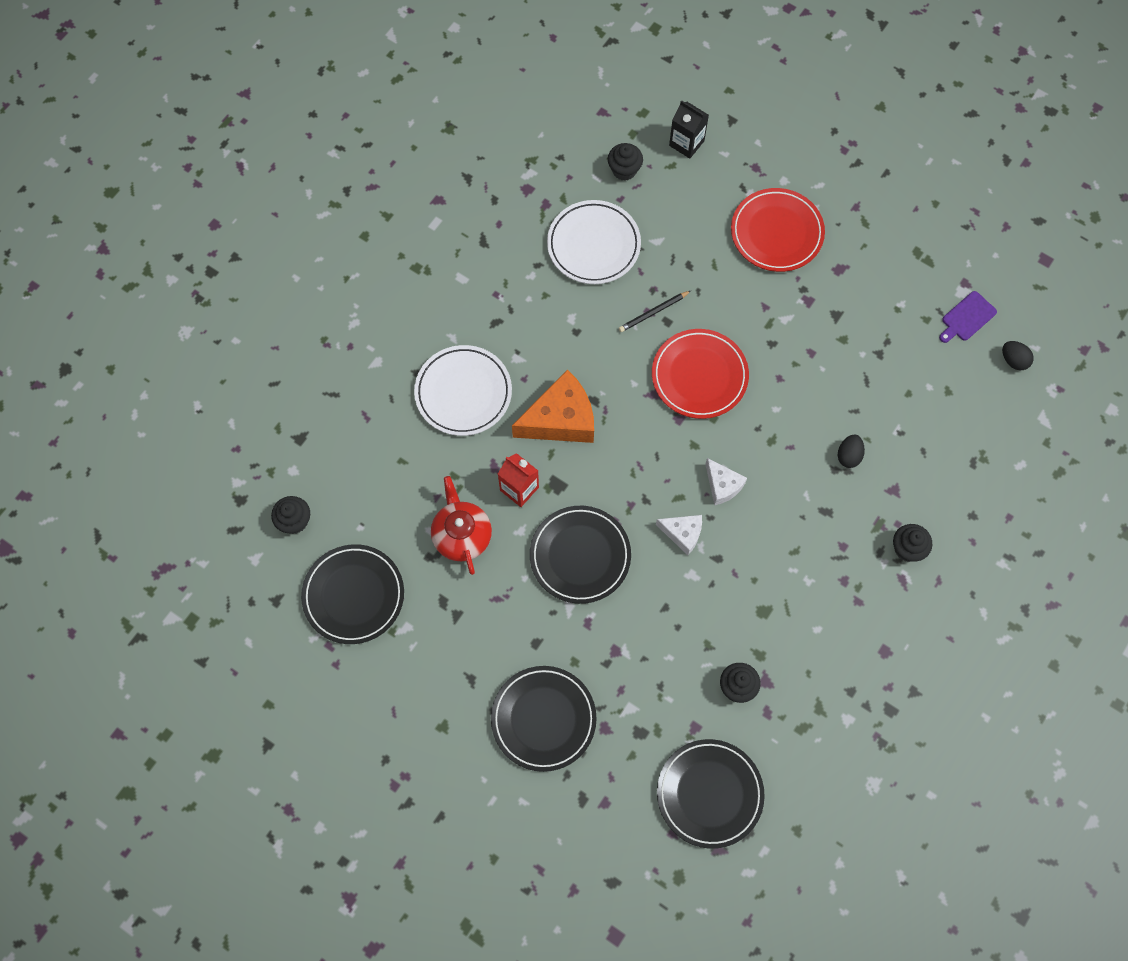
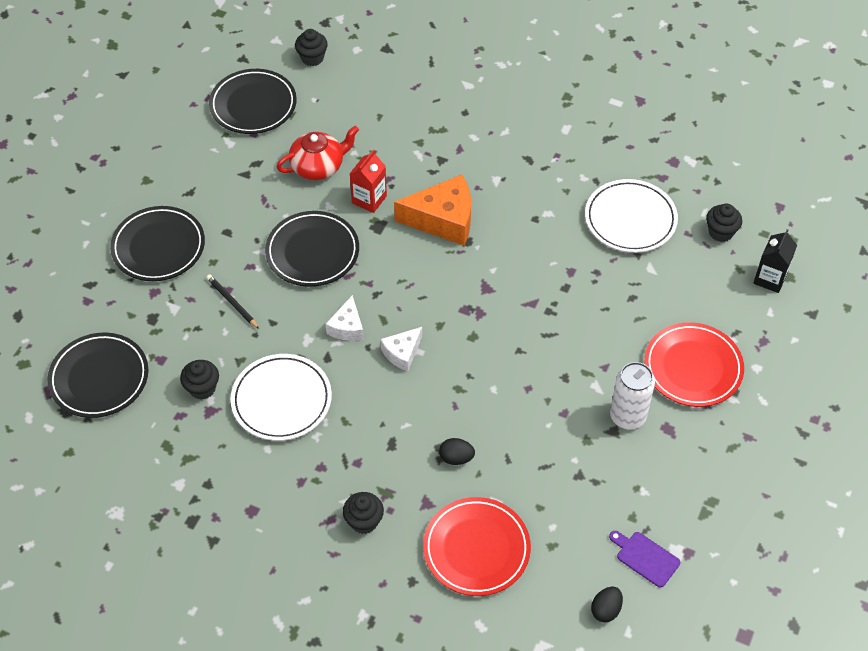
camera: 80 degrees right, 15 degrees down
(463, 392) = (453, 147): white plate -> white plate (281, 400)
(561, 419) = (443, 220): orange cheese -> orange cheese turned 60 degrees counterclockwise
(653, 312) = (571, 275): black pencil -> black pencil (232, 302)
(699, 376) = (513, 320): red plate -> red plate (476, 549)
(822, 299) = (627, 416): none -> white can

